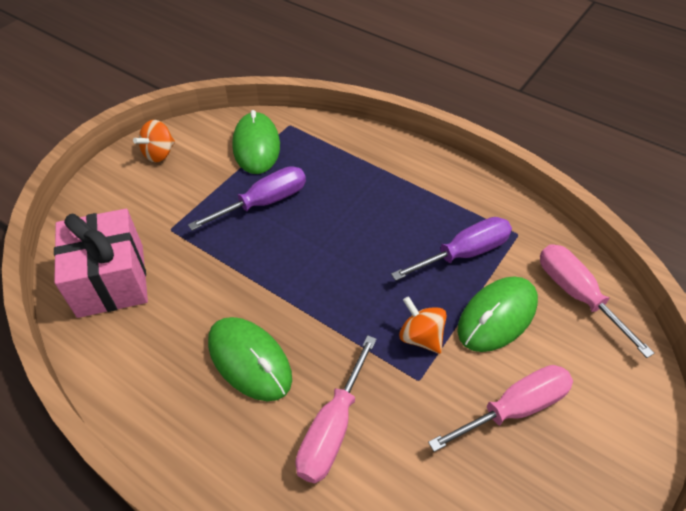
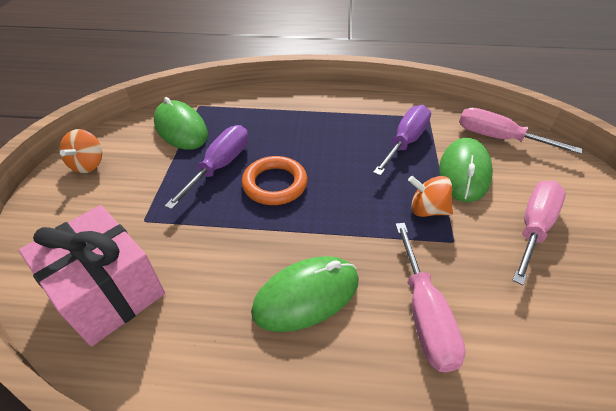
camera: 30 degrees left, 5 degrees down
(249, 360) = (306, 295): green mouse -> green mouse turned 45 degrees counterclockwise
(299, 243) = (275, 184): none -> orange ring

